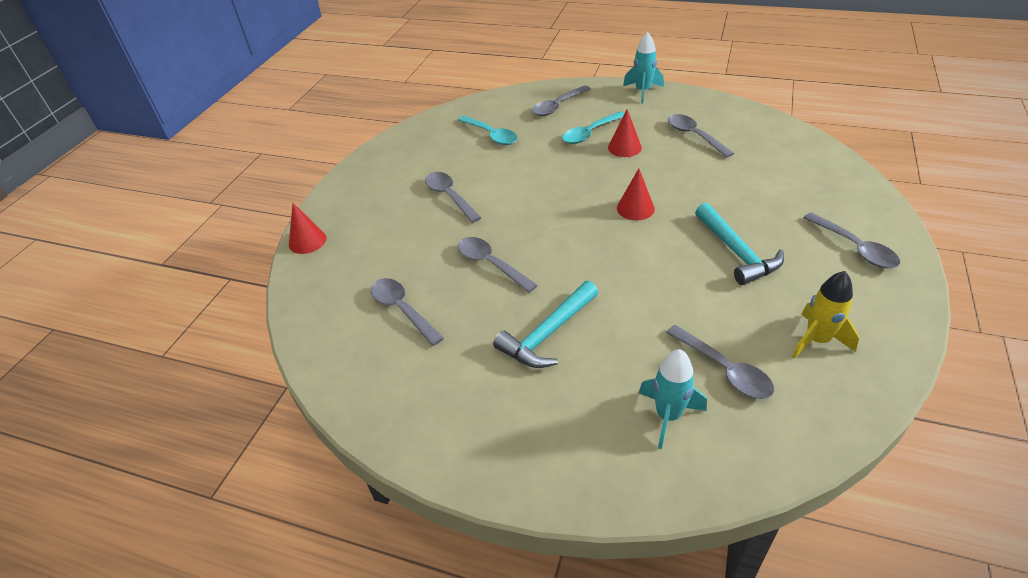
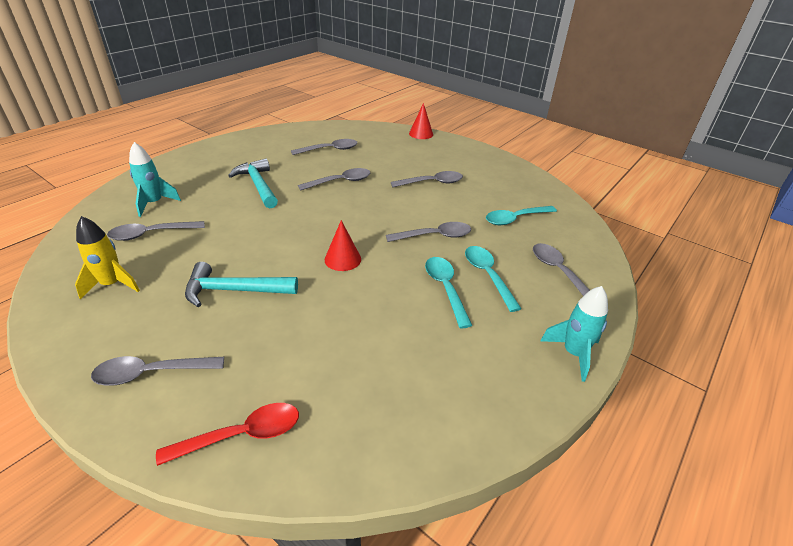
camera: 105 degrees right, 5 degrees down
(624, 147) = (445, 288): red cone -> turquoise spoon
(694, 136) = (436, 352): grey spoon -> grey spoon (434, 236)
(839, 184) = (242, 435): none -> red spoon

